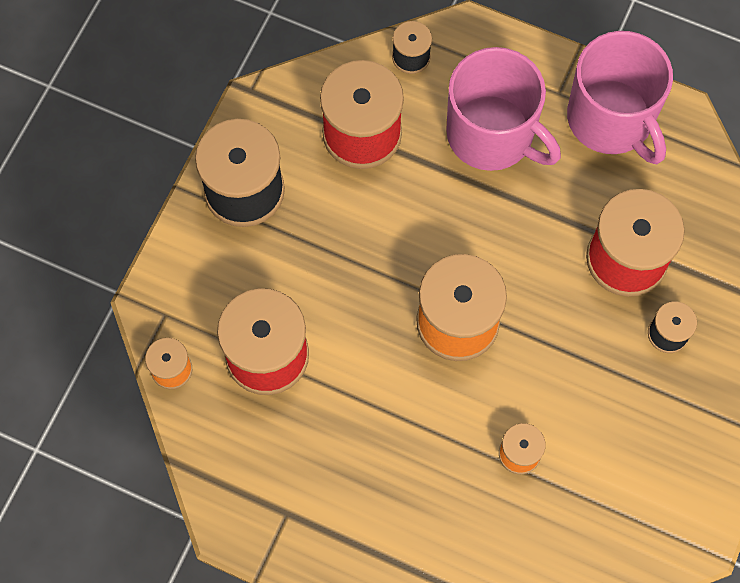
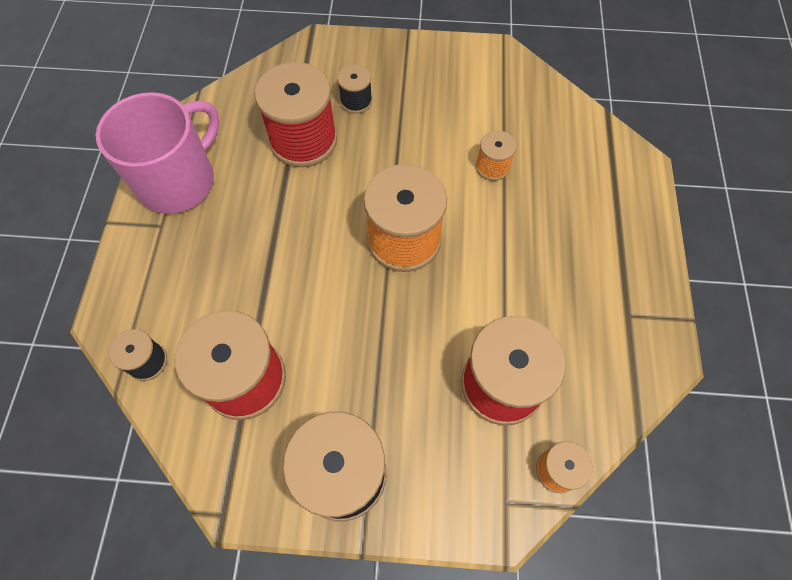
camera: 110 degrees left, 5 degrees down
(492, 135) = (217, 265): pink mug -> none

